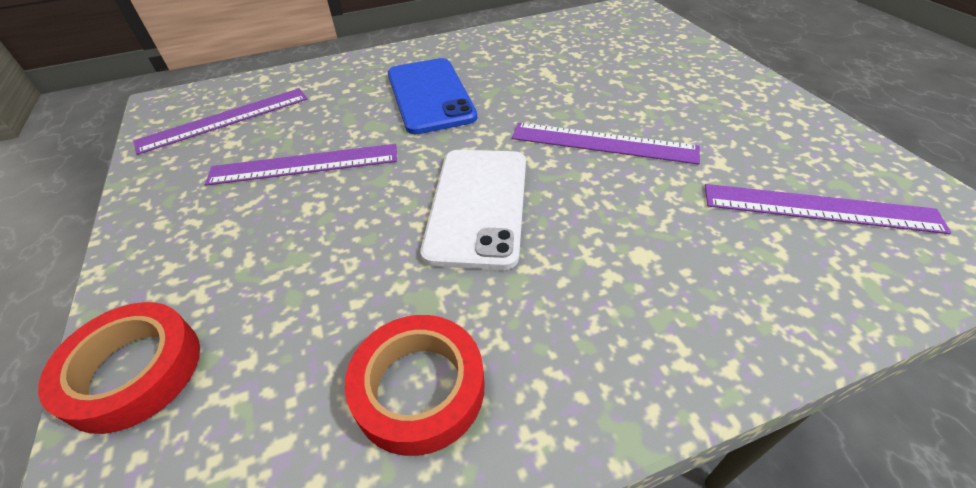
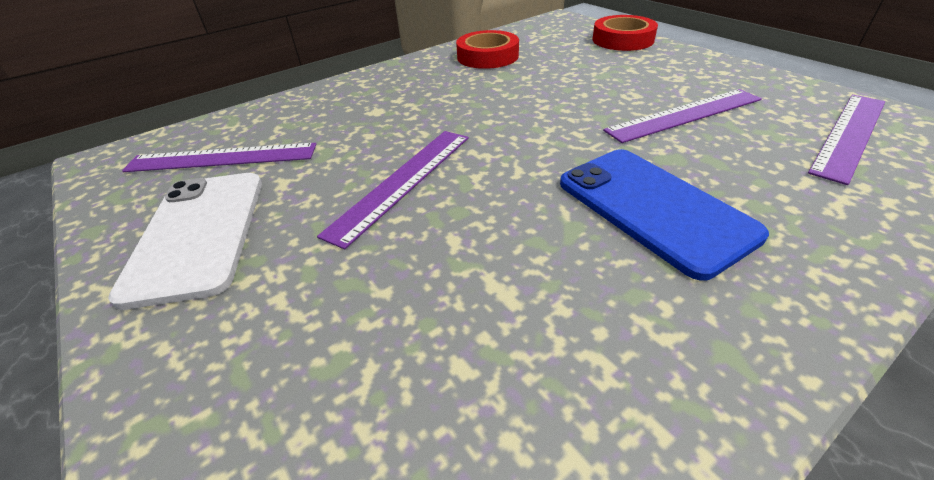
camera: 165 degrees right, 5 degrees down
(478, 205) = (504, 115): white phone -> white phone (198, 234)
(603, 143) = (402, 182): purple ruler -> purple ruler turned 60 degrees counterclockwise

